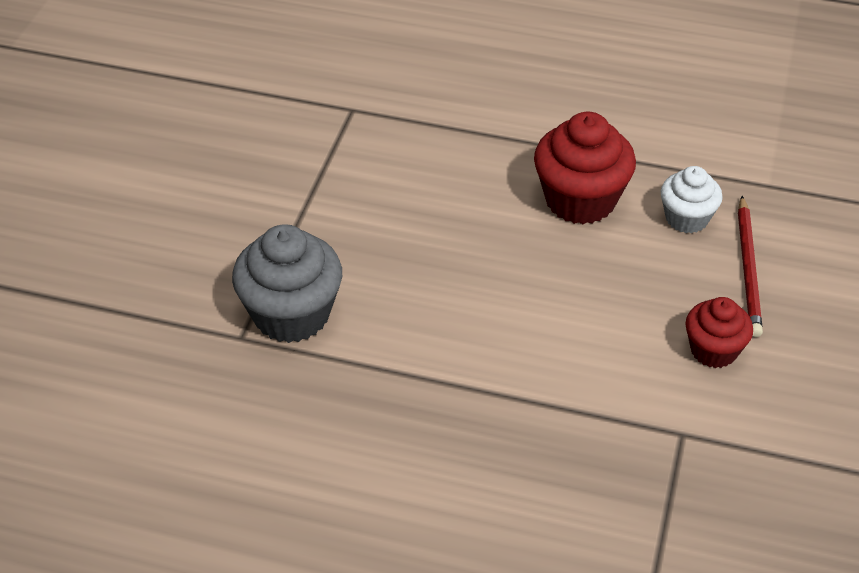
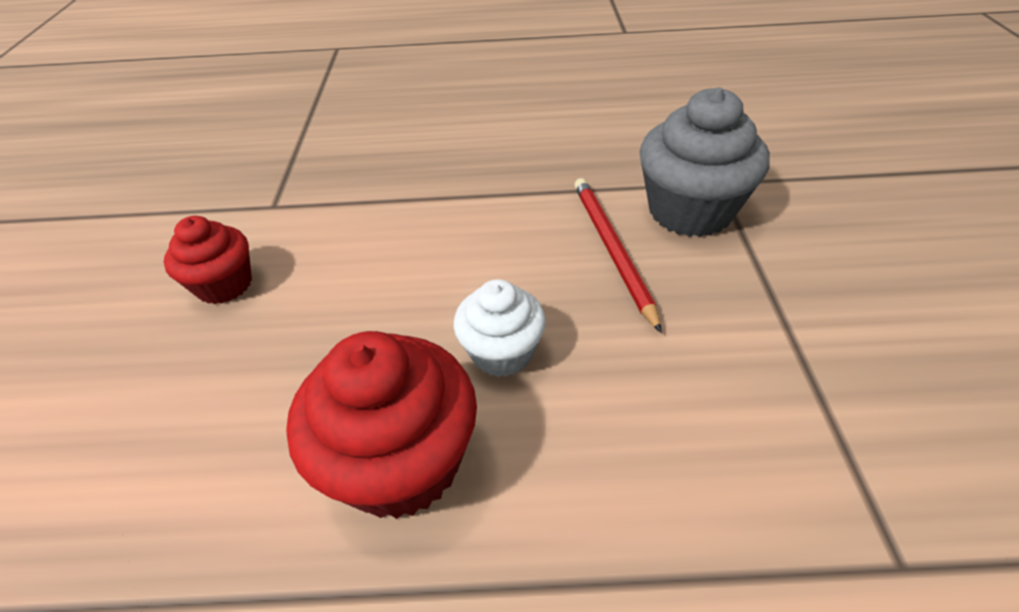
camera: 165 degrees right, 0 degrees up
(686, 218) = (222, 475): white cupcake -> white cupcake (502, 352)
(748, 269) = (146, 404): red pencil -> red pencil (611, 249)

